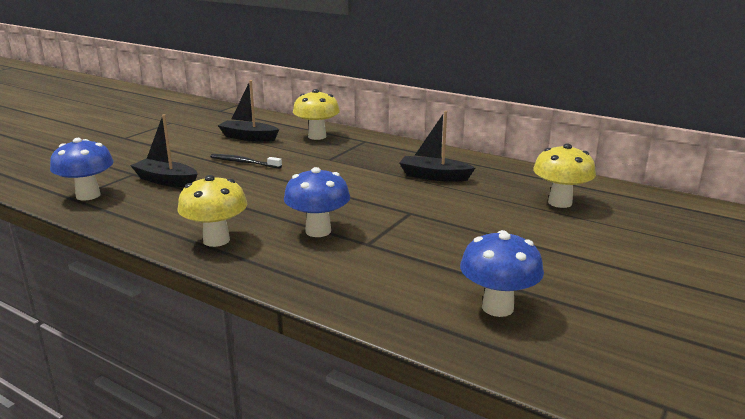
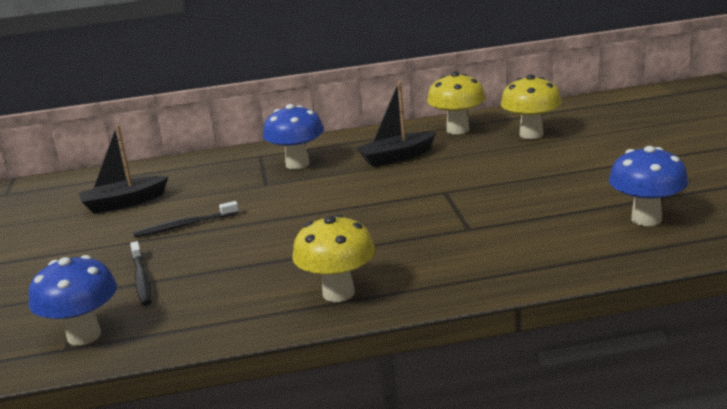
camera: 40 degrees left, 0 degrees up
(166, 181) = (141, 279): black boat -> black toothbrush
(317, 136) = (200, 171): yellow mushroom -> yellow mushroom (457, 130)
(318, 231) = (407, 241): blue mushroom -> blue mushroom (297, 164)

